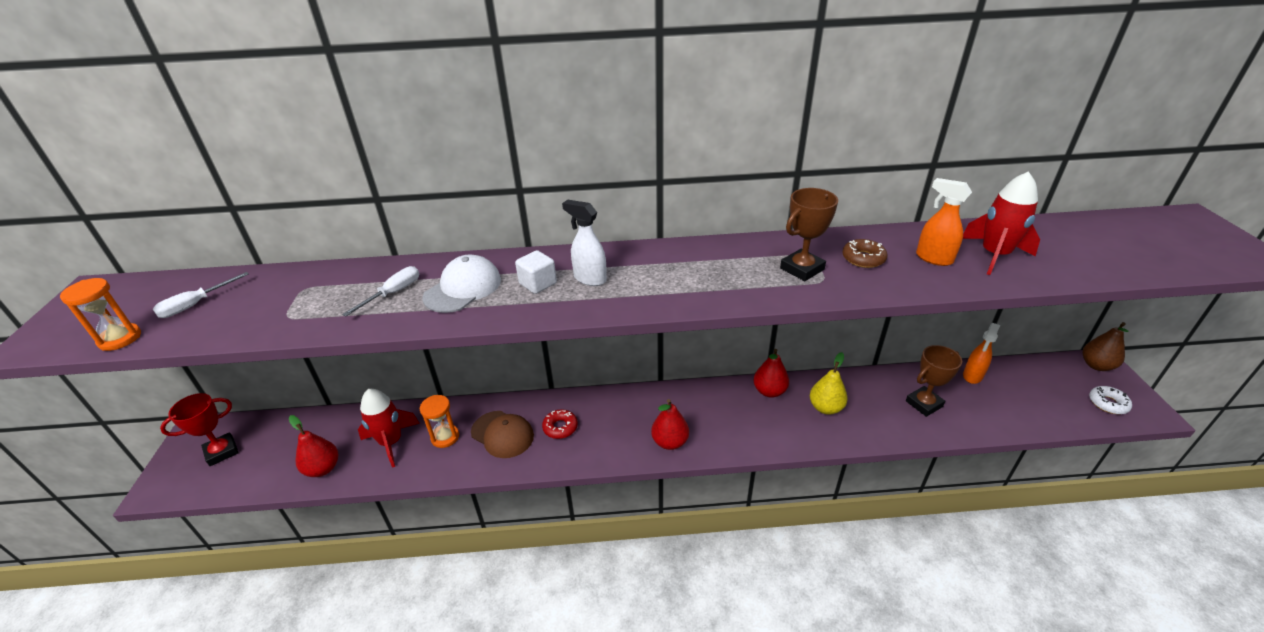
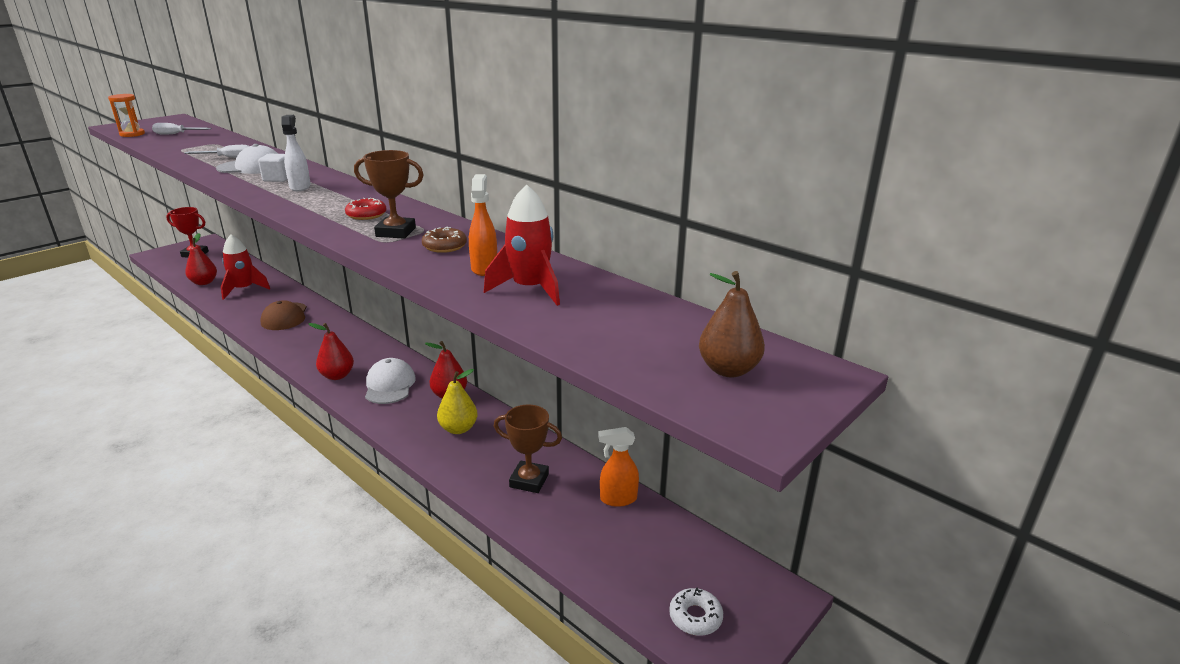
camera: 45 degrees right, 10 degrees down
(445, 437) = (264, 301): orange hourglass -> none
(560, 427) = (311, 332): red donut -> red donut (366, 215)
(720, 417) = (389, 385): none -> white cap
(1096, 365) = (770, 591): brown pear -> brown pear (728, 370)

